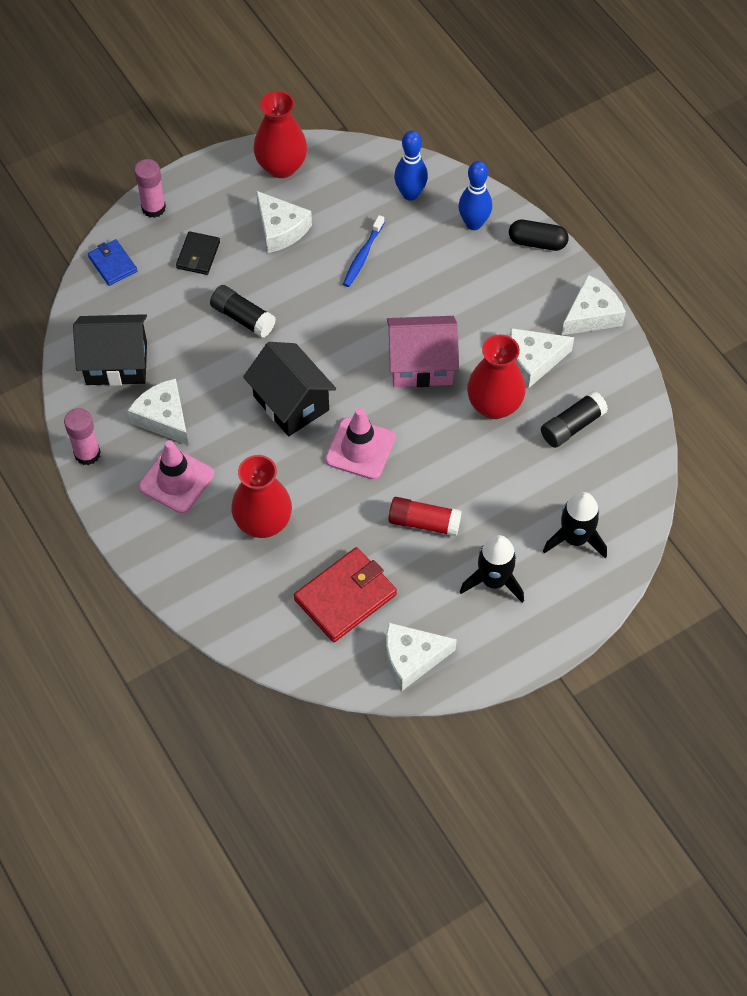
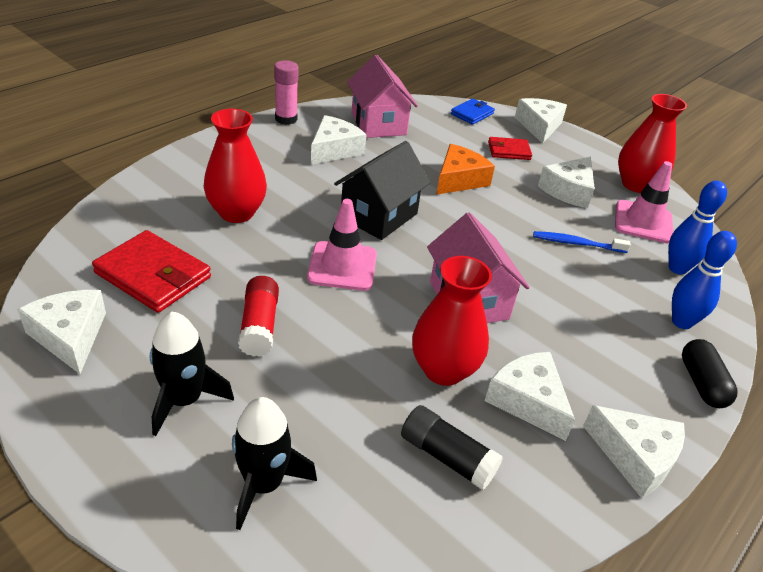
camera: 70 degrees right, 20 degrees down
(116, 363) = (378, 124): black house -> pink house
(153, 208) = (539, 126): pink glue stick -> white cheese
(176, 480) = (272, 162): pink traffic cone -> pink traffic cone (643, 222)
(198, 255) = (509, 151): black wallet -> red wallet
(243, 318) = (459, 180): black glue stick -> orange cheese

